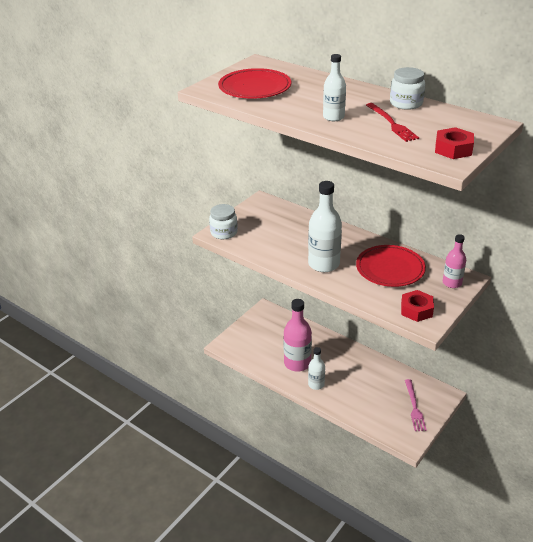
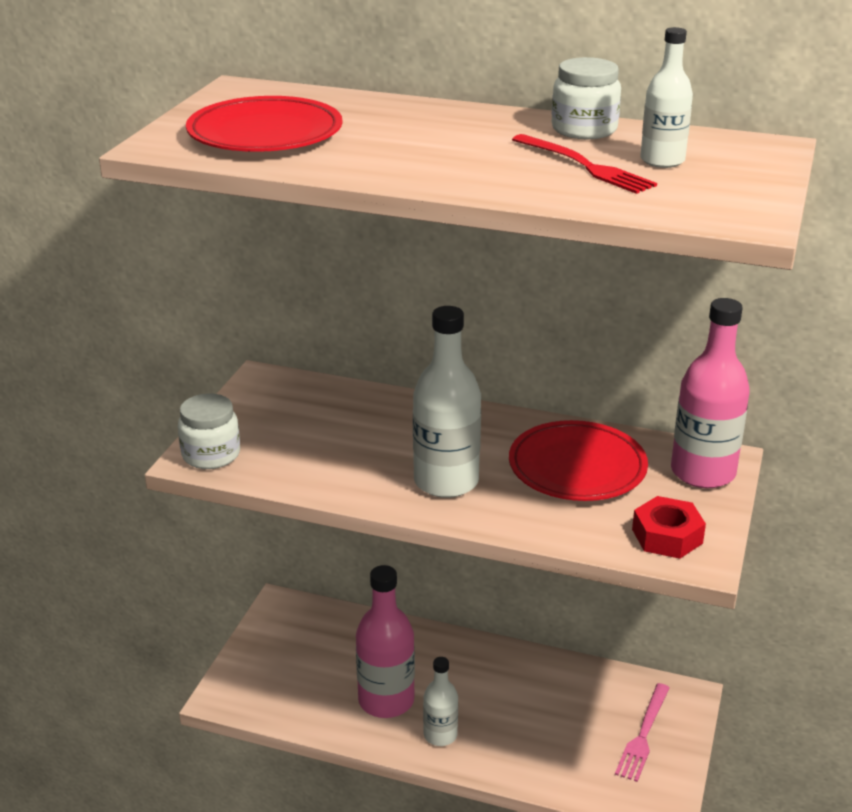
camera: 20 degrees left, 5 degrees down
(333, 117) = (464, 167): white bottle -> white bottle (662, 161)
(414, 407) = (643, 734): pink fork -> pink fork turned 45 degrees clockwise
(452, 283) = (702, 472): pink bottle -> pink bottle, size x1.70
(453, 149) = (734, 196): red nut -> none

